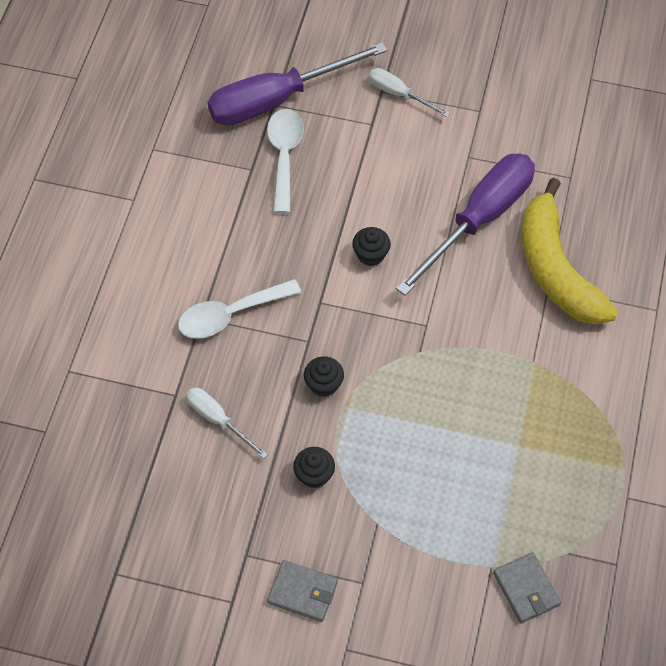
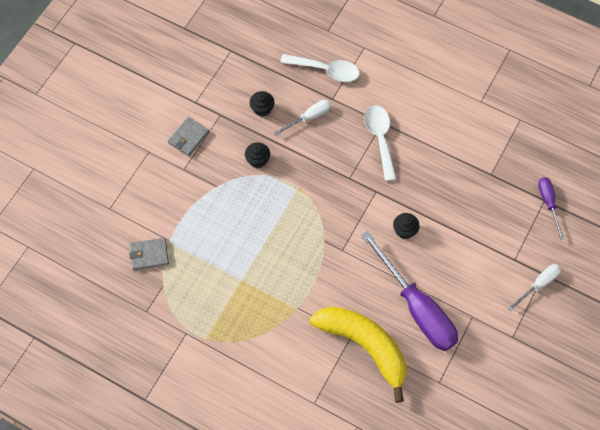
camera: 105 degrees right, 5 degrees up
(277, 99) = (548, 203): purple screwdriver -> purple screwdriver, size x0.48
(284, 156) = (497, 197): white spoon -> white spoon (325, 70)
(324, 384) = (316, 179): black cupcake -> black cupcake (262, 109)
(556, 268) = (364, 346): yellow banana -> yellow banana turned 45 degrees clockwise

